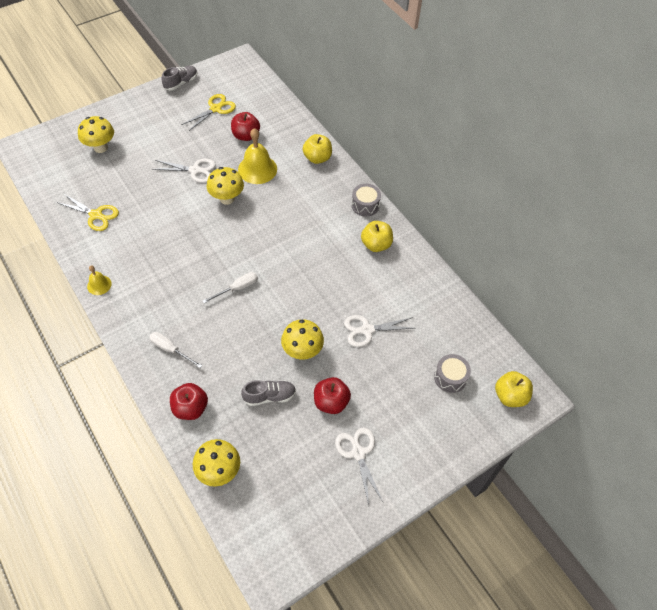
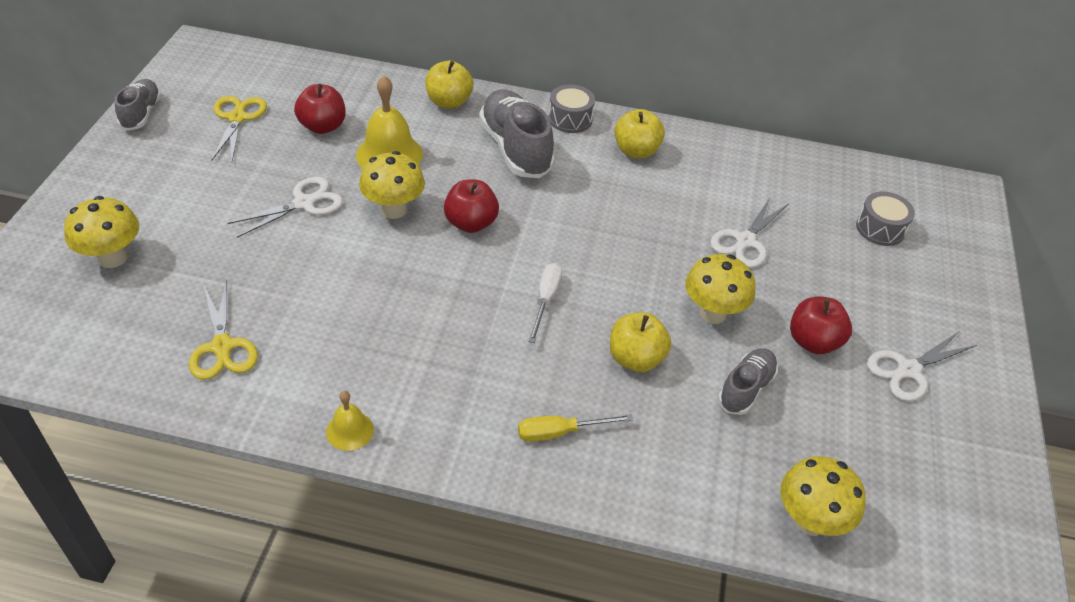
camera: 45 degrees left, 10 degrees down
(96, 215) = (222, 347): yellow scissors -> yellow scissors turned 90 degrees clockwise
(170, 349) = (560, 432): white screwdriver -> yellow screwdriver
(190, 408) = (679, 479): red apple -> red apple (471, 223)
(318, 204) = (515, 149): none -> grey shoe
(358, 453) = (908, 370): white scissors -> white scissors turned 60 degrees counterclockwise
(510, 396) = (948, 207): yellow apple -> yellow apple (635, 358)

